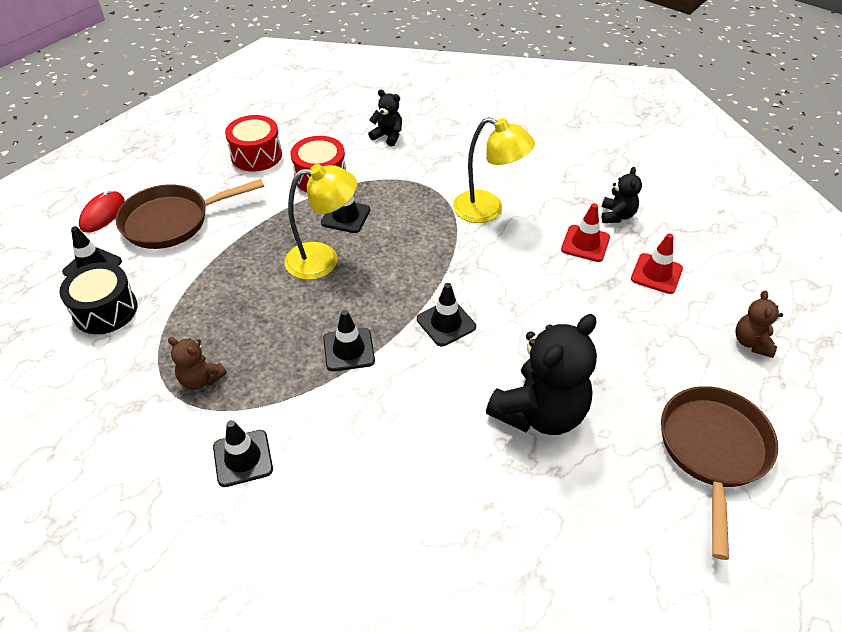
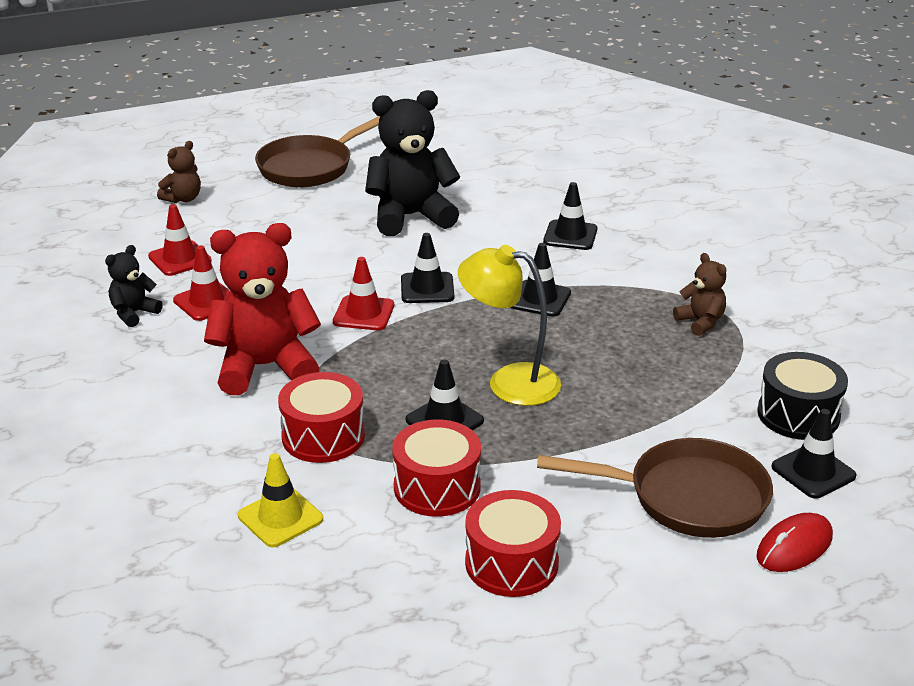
camera: 150 degrees left, 15 degrees down
(243, 458) = (680, 263): black traffic cone -> black traffic cone (570, 235)
(388, 136) = (280, 517): black teddy bear -> yellow traffic cone
(407, 181) = (323, 436): none -> red drum
(469, 277) = (363, 313): none -> red traffic cone
(488, 210) = (265, 367): yellow lamp -> red teddy bear

